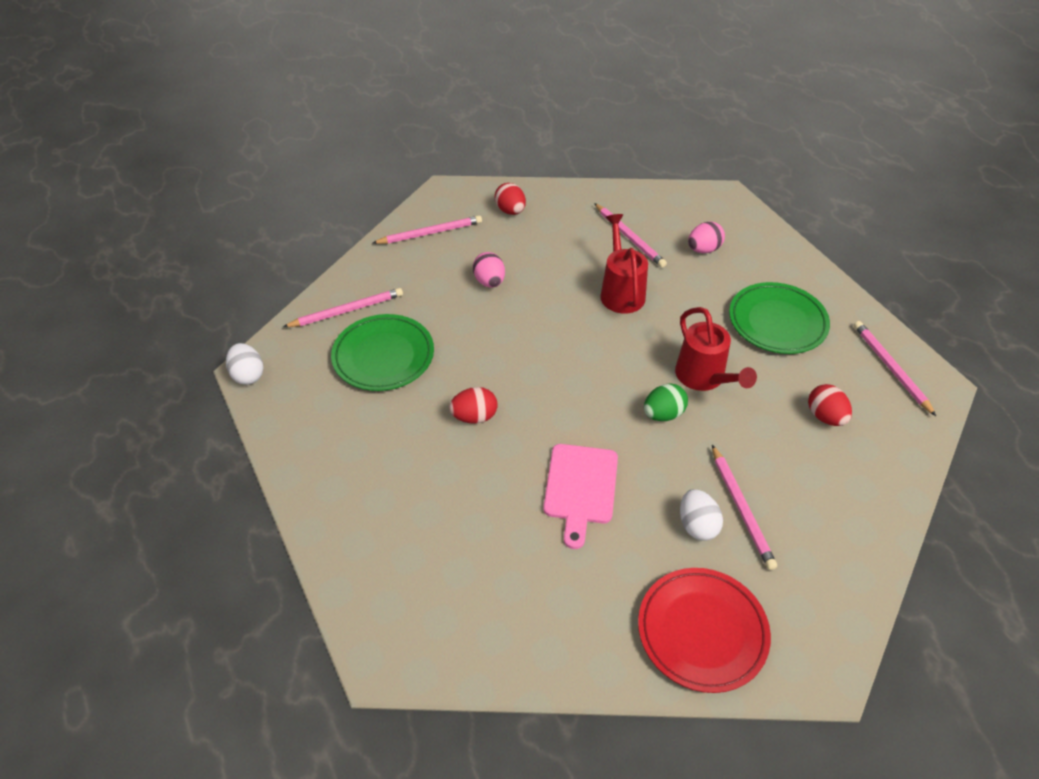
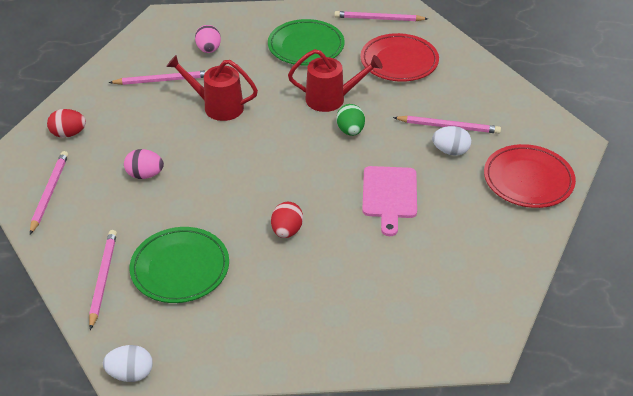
camera: 65 degrees left, 5 degrees down
(580, 488) = (389, 195): pink cutting board -> pink cutting board turned 60 degrees clockwise
(825, 416) = (399, 61): red egg -> red plate

